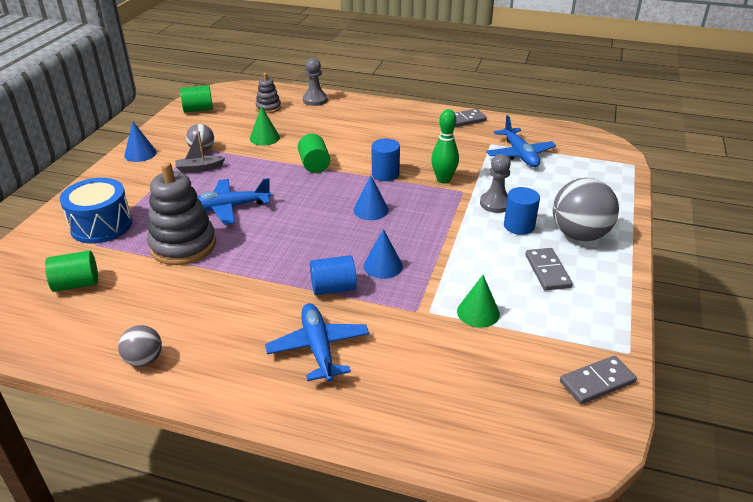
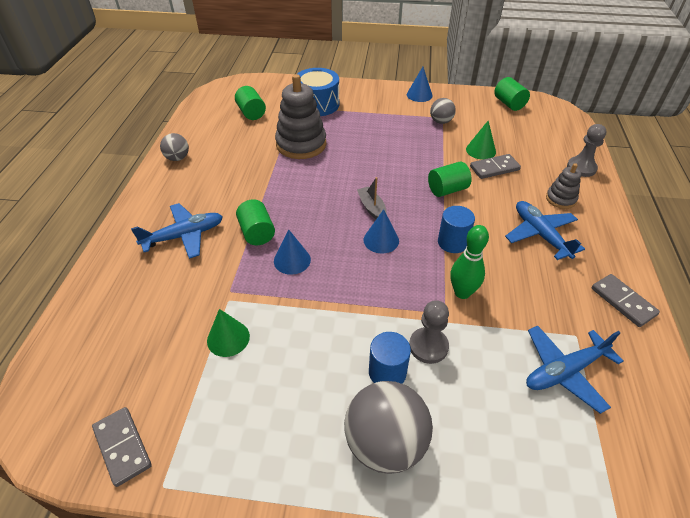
camera: 80 degrees right, 10 degrees up
(199, 168) = (410, 127): grey boat -> grey boat (372, 208)
(228, 207) = (357, 154): blue plane -> blue plane (540, 234)
(268, 107) = (541, 141): grey stacking toy -> grey stacking toy (561, 199)
(333, 288) = (257, 233): blue cylinder -> green cylinder
(547, 271) = (302, 402): grey domino -> grey domino (494, 168)

